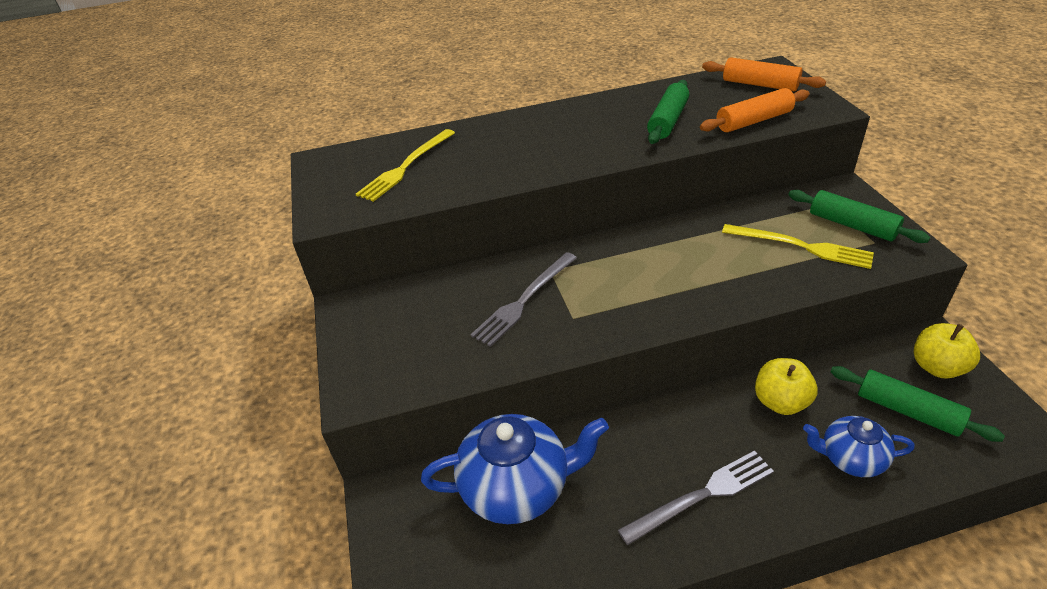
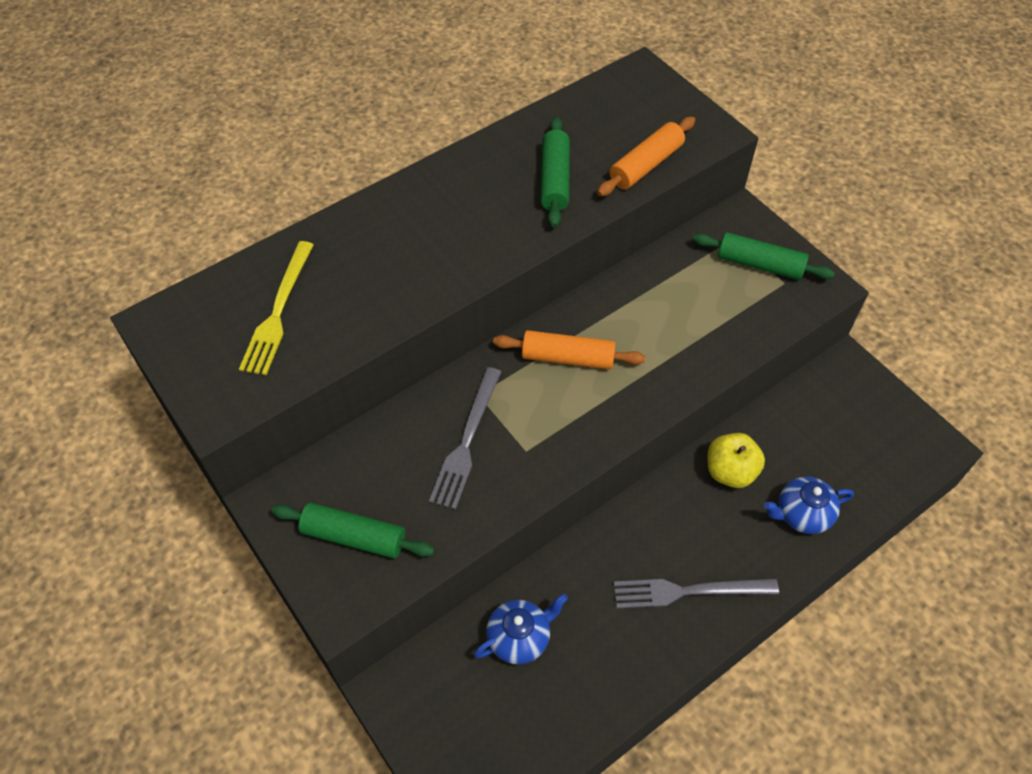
camera: 25 degrees left, 15 degrees up
(517, 487) = (520, 637): blue teapot -> blue teapot, size x0.57
(701, 495) = (688, 591): grey fork -> grey fork turned 135 degrees counterclockwise
(760, 84) = (635, 103): orange rolling pin -> orange rolling pin (567, 358)
(801, 246) = (719, 303): yellow fork -> none
(908, 411) = (838, 450): green rolling pin -> green rolling pin (354, 536)
(937, 367) = (853, 395): yellow apple -> none

